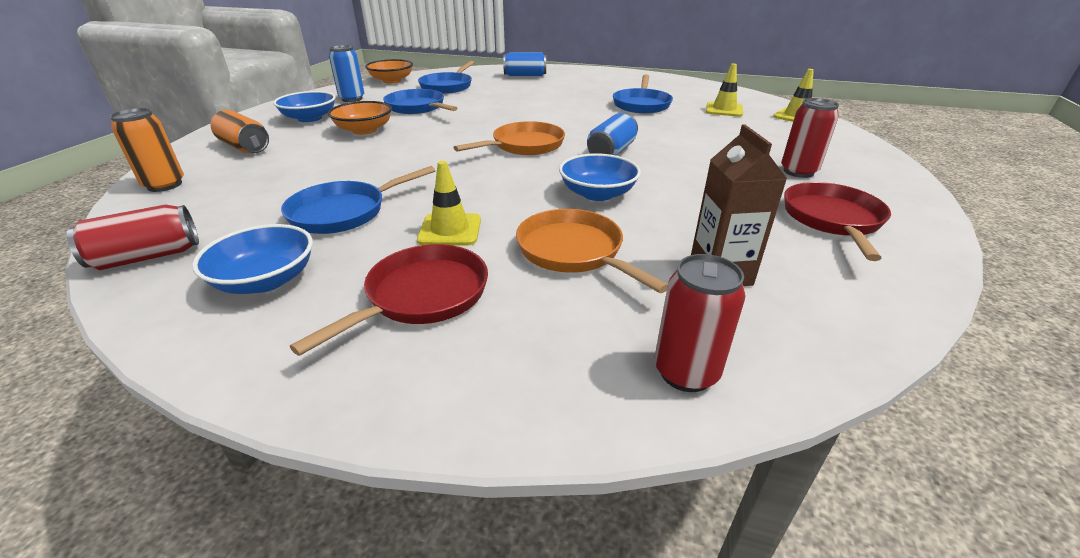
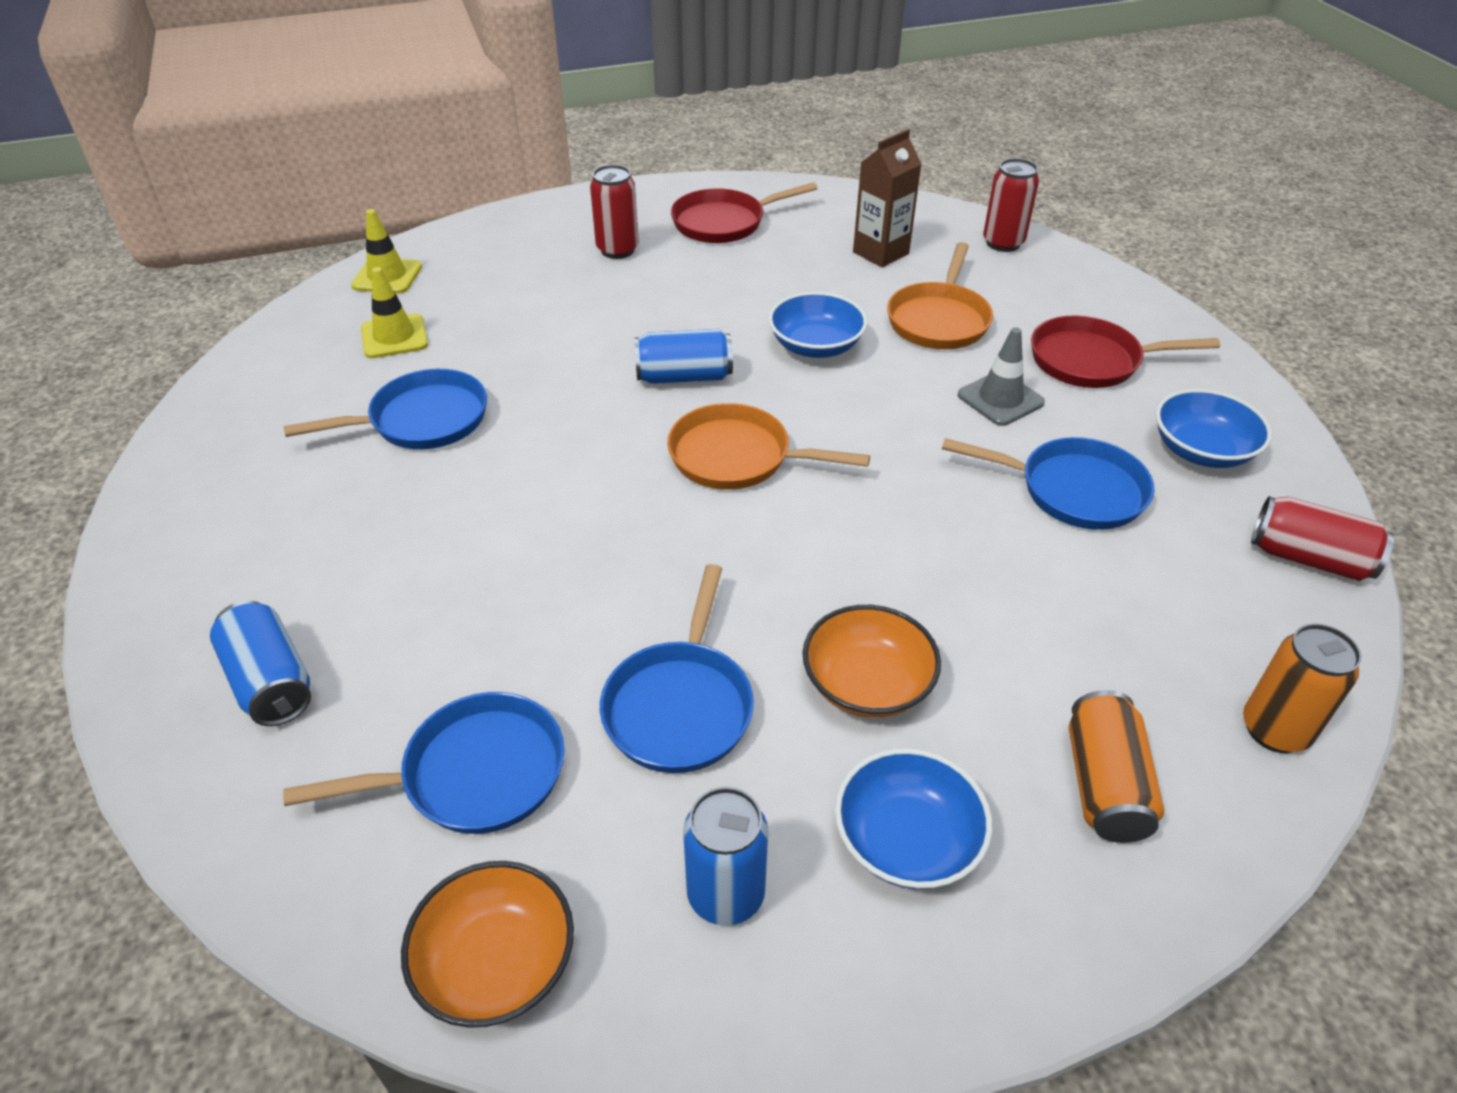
camera: 125 degrees left, 10 degrees up
(450, 230) = (1000, 399): yellow traffic cone -> grey traffic cone

